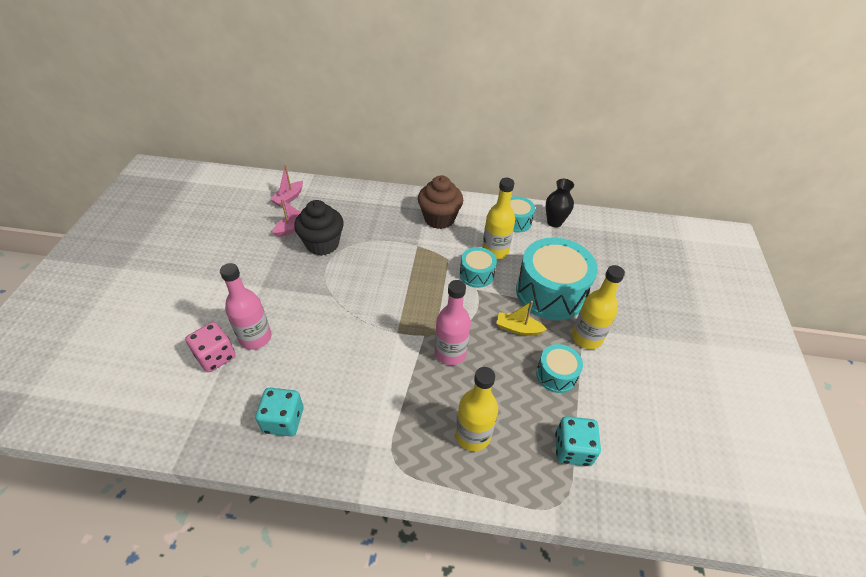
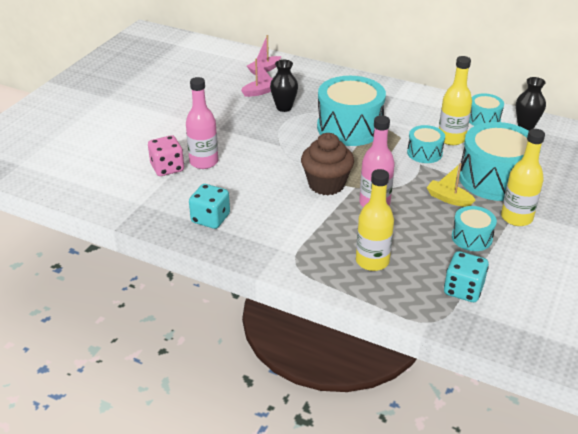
camera: 20 degrees right, 10 degrees down
(322, 244) = (284, 107): black cupcake -> black vase
(395, 257) = (349, 127): none -> turquoise drum
(439, 218) = (404, 105): brown cupcake -> brown cupcake (326, 184)

